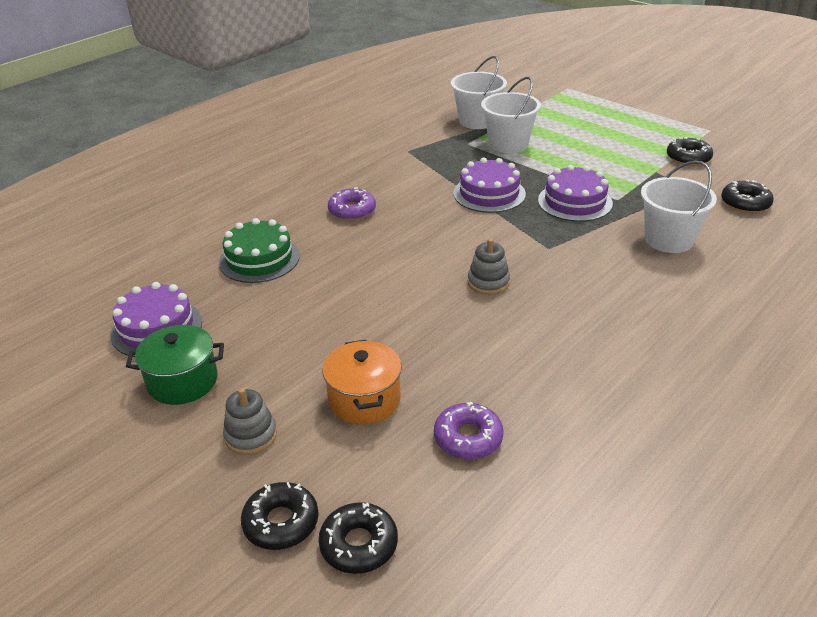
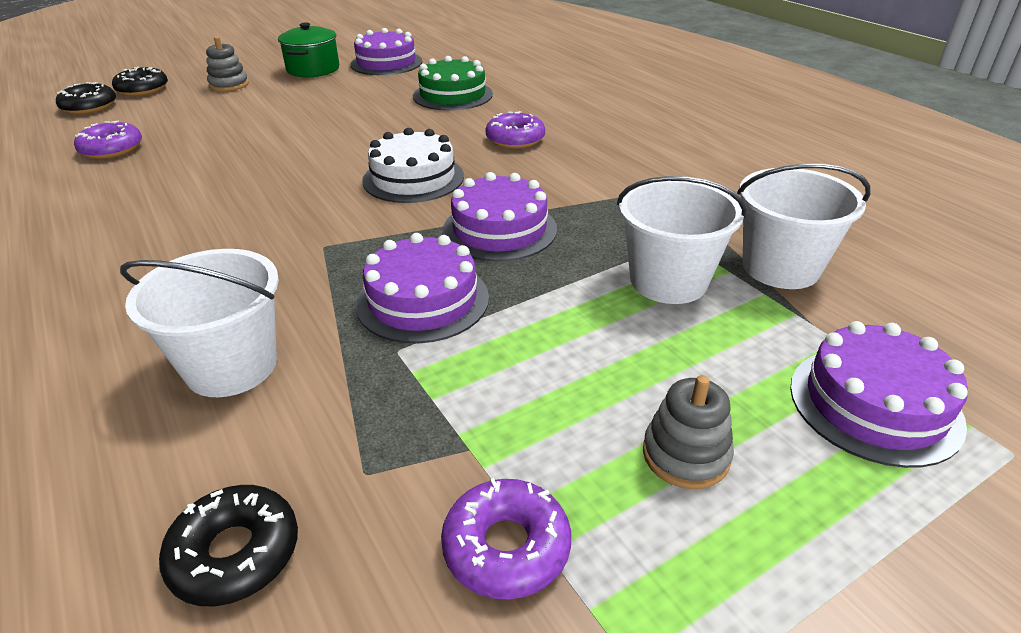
camera: 105 degrees right, 0 degrees up
(364, 399) = (210, 119): orange pot -> none
(439, 238) = (413, 178): none -> white cake
(488, 282) = (297, 192): grey stacking toy -> grey stacking toy (685, 455)
(561, 105) = (874, 404): none -> purple cake
(688, 158) = (506, 547): black donut -> purple donut

